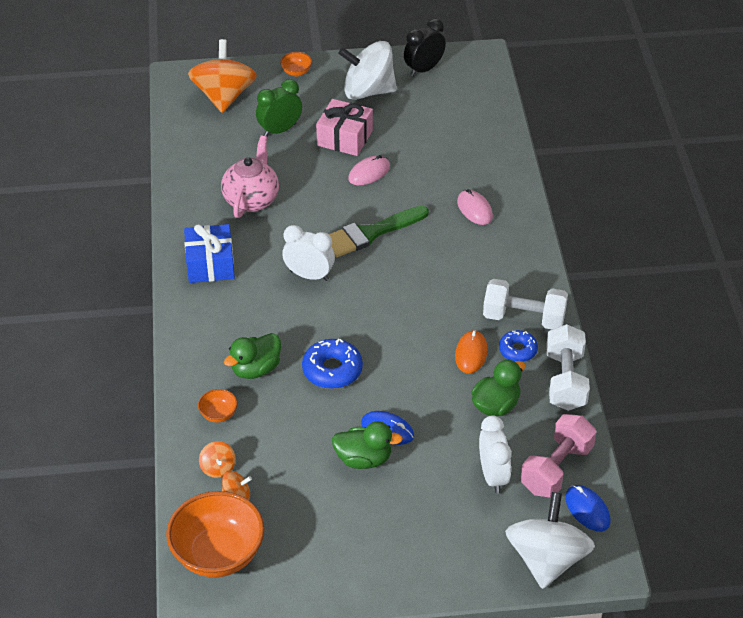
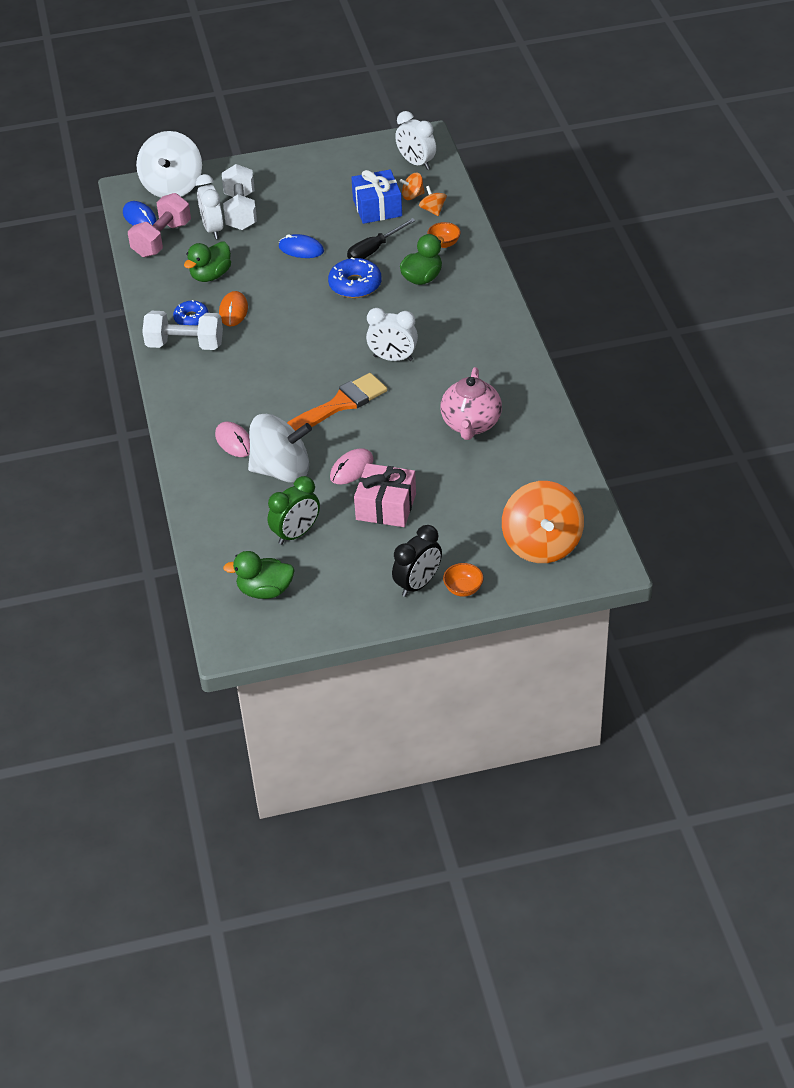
camera: 175 degrees right, 0 degrees up
(210, 264) = (492, 357): blue gift -> blue gift (377, 208)
(218, 554) = (416, 163): orange bowl -> white clock
(280, 130) = (462, 508): green clock -> green clock (296, 534)
(301, 417) = (374, 250): none -> black screwdriver
(364, 459) = (317, 228): green duck -> green duck (265, 590)
(368, 91) = (369, 572): white spinning top -> white spinning top (282, 470)
(370, 233) = (340, 404): green brush -> orange brush
(424, 69) = (304, 612): black clock -> black clock (418, 584)
(565, 381) = (150, 300): white dumbbell -> white dumbbell (241, 211)

